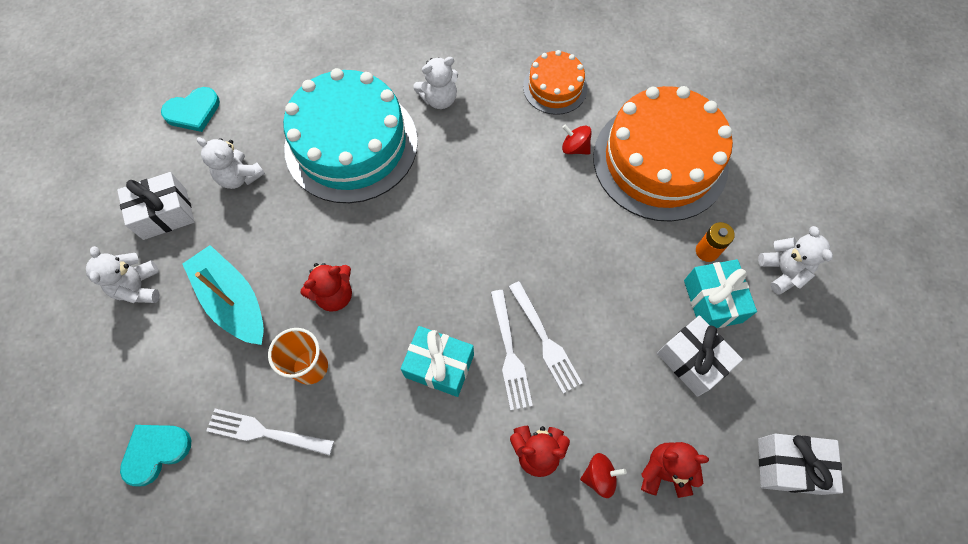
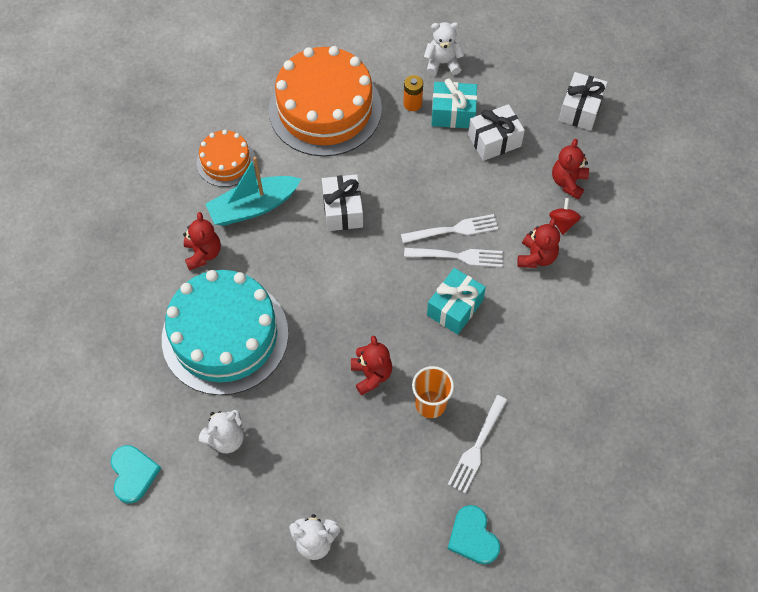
camera: 75 degrees left, 5 degrees down
(165, 214) = (244, 511): white gift -> white gift (343, 210)
(233, 301) = (353, 459): turquoise boat -> turquoise boat (253, 207)
(439, 99) = (203, 254): white teddy bear -> red teddy bear
(575, 148) = (291, 164): red spinning top -> none

